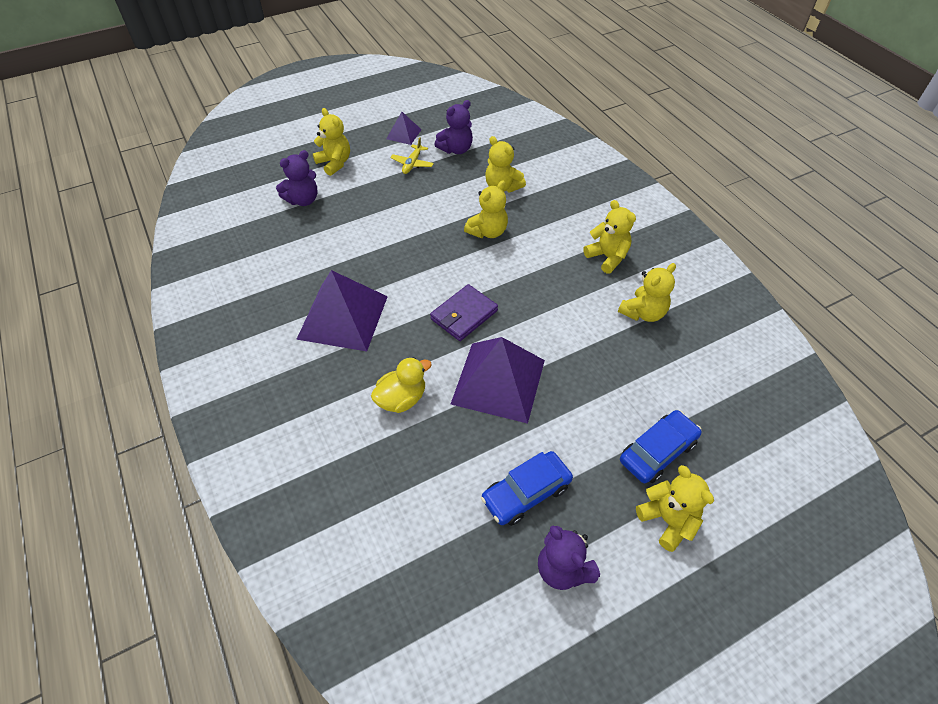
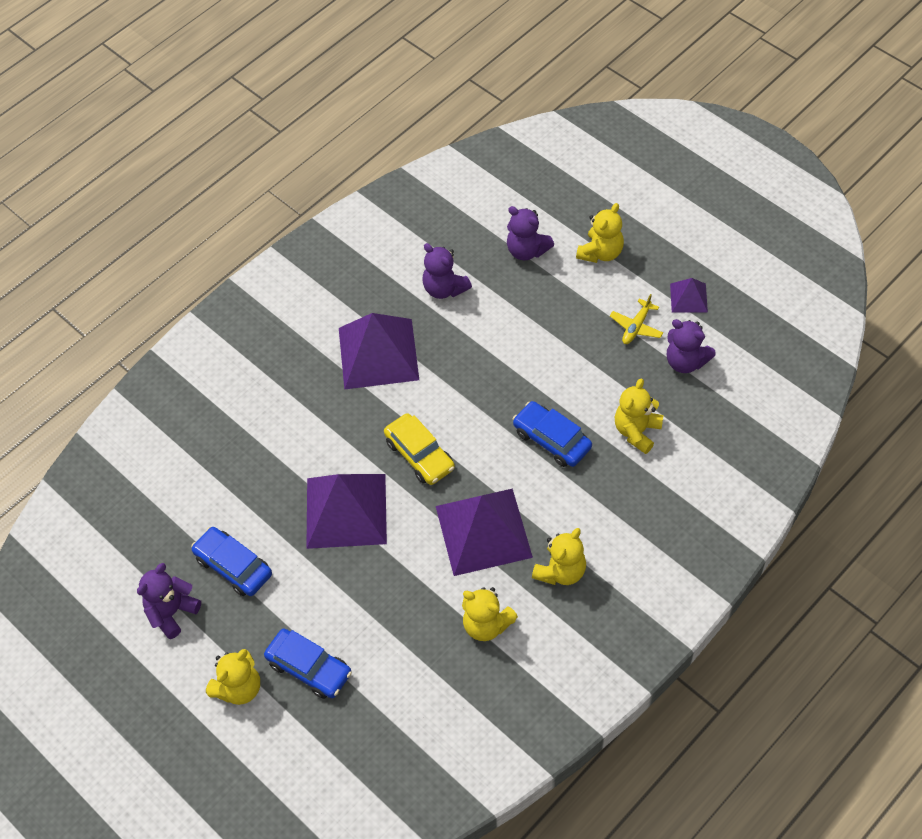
camera: 75 degrees right, 5 degrees up
(305, 257) = (444, 288): none -> purple teddy bear
(401, 399) = (300, 437): yellow duck -> none
(412, 164) = (636, 327): yellow plane -> yellow plane turned 60 degrees counterclockwise
(464, 315) = (419, 455): purple wallet -> yellow car
(488, 232) = (552, 439): yellow teddy bear -> blue car
(556, 293) = (483, 531): none -> purple pyramid

